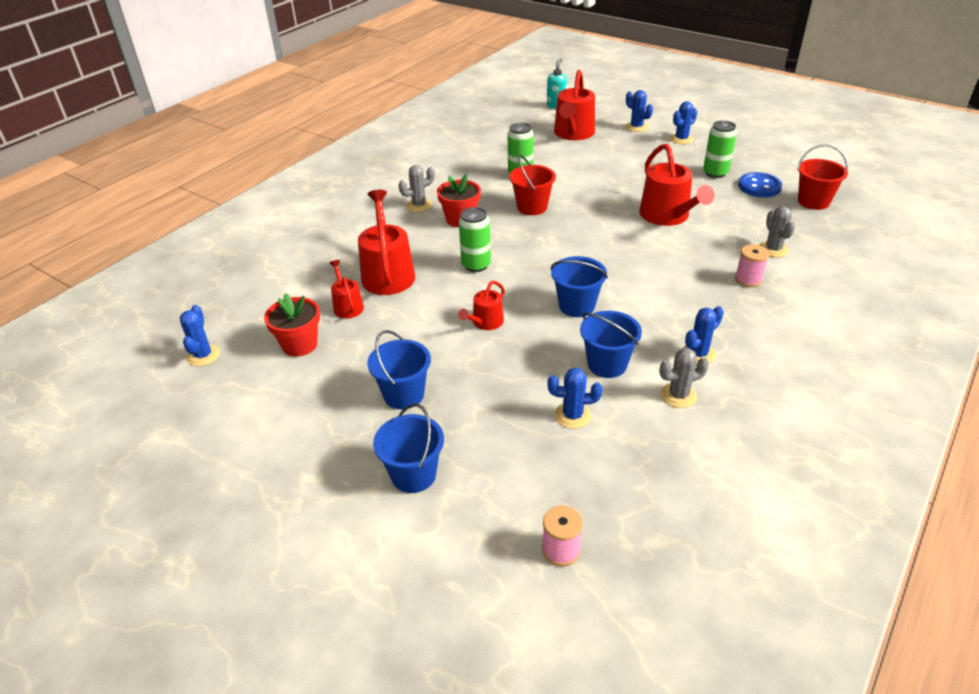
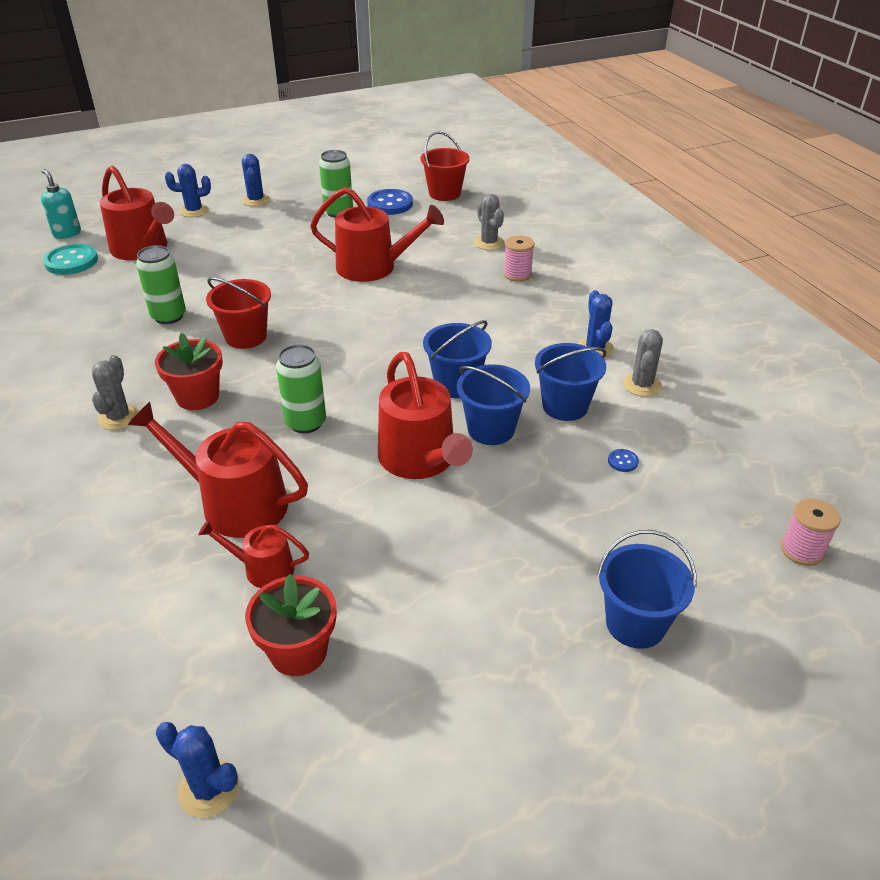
camera: 60 degrees left, 0 degrees up
(404, 395) = (491, 579): blue bucket -> blue bucket (491, 429)
(485, 322) = (420, 459): red watering can -> red watering can, size x1.87
(532, 121) = (71, 261): none -> turquoise button
(572, 415) = (623, 461): blue cactus -> blue button
(773, 249) = (489, 243): grey cactus -> grey cactus turned 45 degrees clockwise

